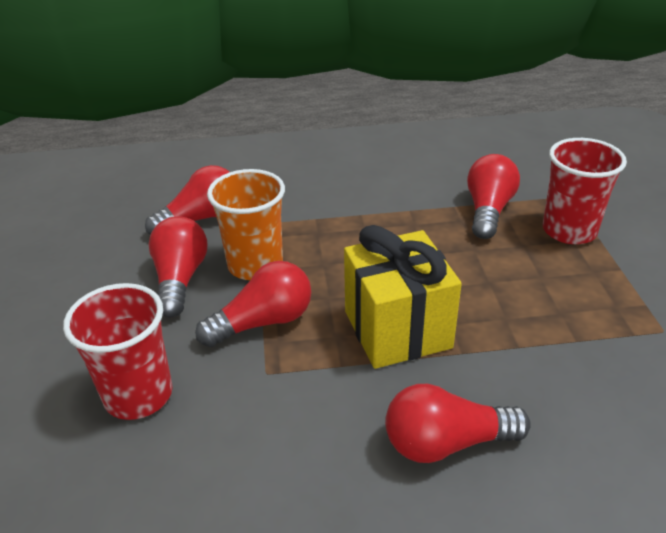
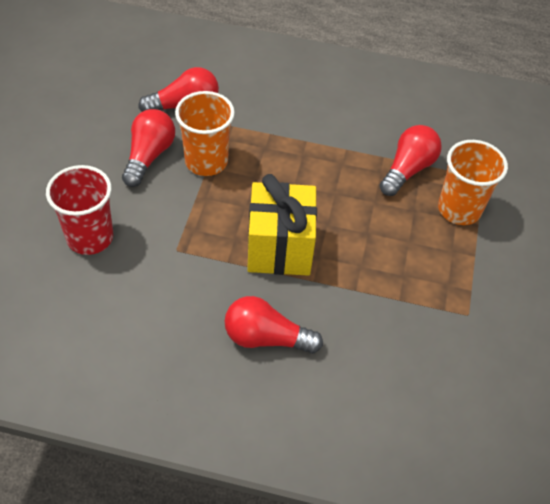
camera: 15 degrees right, 15 degrees up
(263, 322) = (191, 211): red light bulb -> none
(569, 231) = (459, 209): red cup -> orange cup

